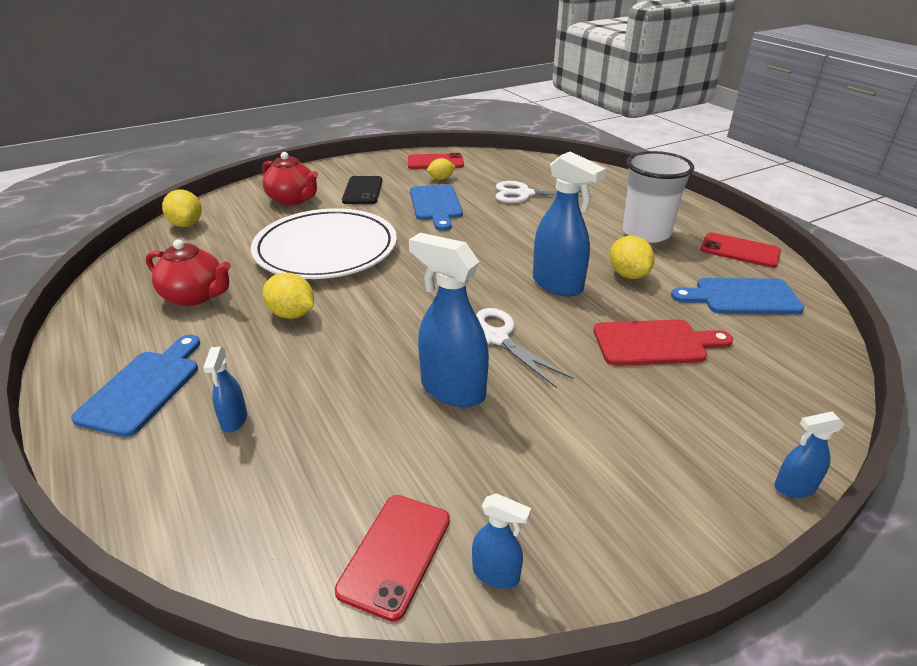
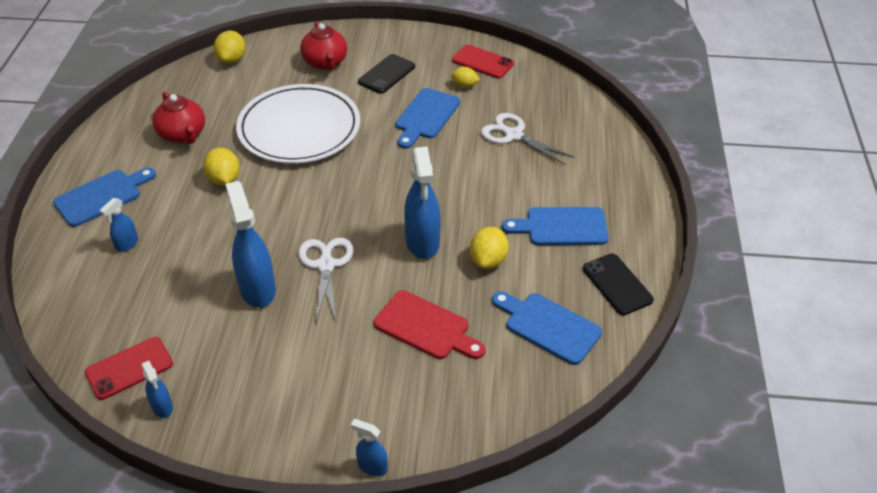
camera: 35 degrees right, 10 degrees up
(646, 233) = (562, 227): white cup -> blue cutting board
(740, 251) = (617, 284): red phone -> black phone

